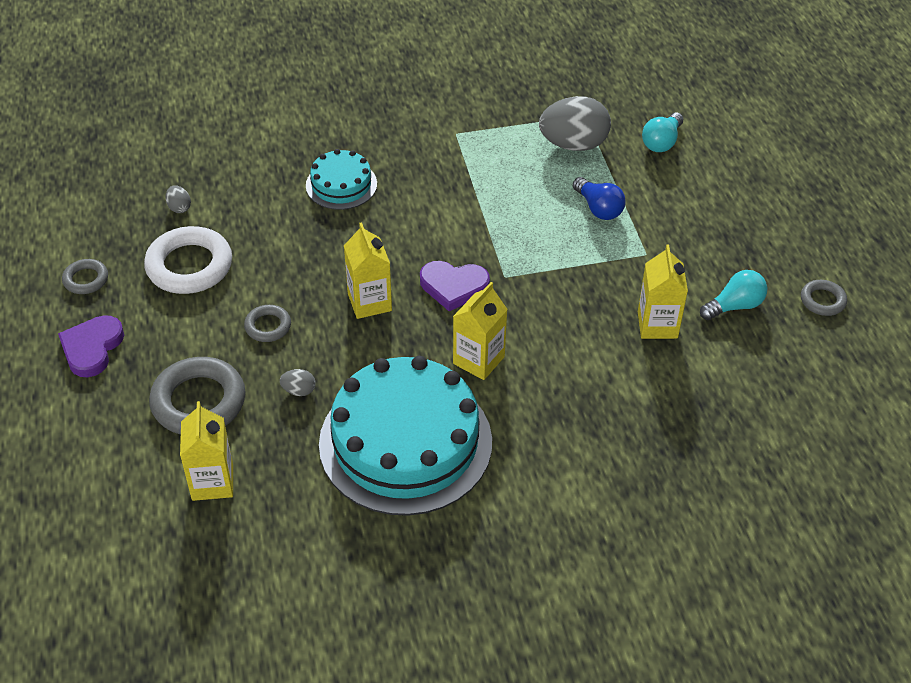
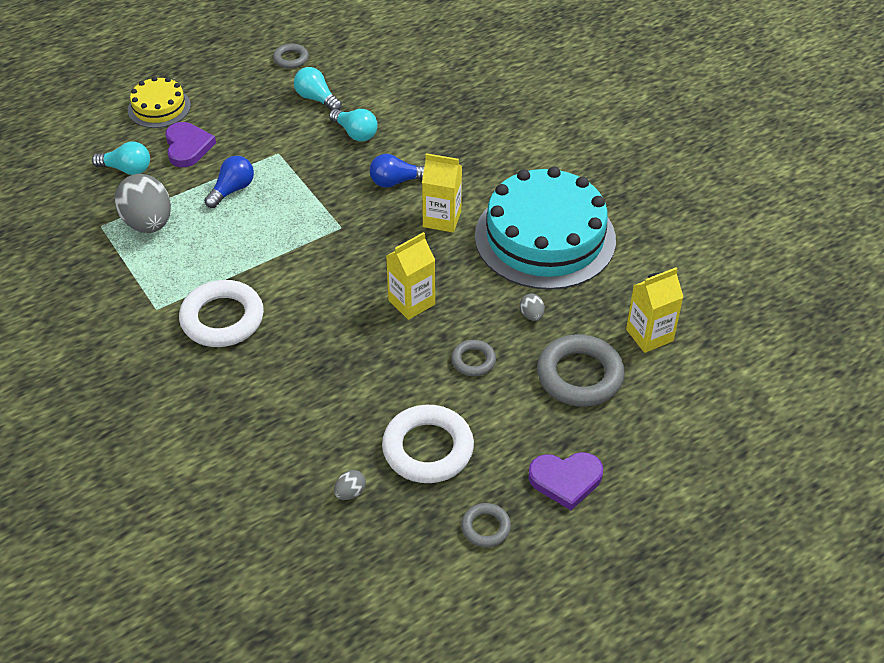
camera: 110 degrees left, 0 degrees up
(341, 184) = (265, 372): turquoise cake -> none
(420, 170) = (222, 319): none -> white ring
(453, 286) = (367, 255): purple heart -> purple heart (187, 147)
(558, 338) = (396, 181): none -> blue light bulb
(657, 325) = (355, 133): yellow carton -> turquoise light bulb
(758, 178) = (159, 107): none -> yellow cake

